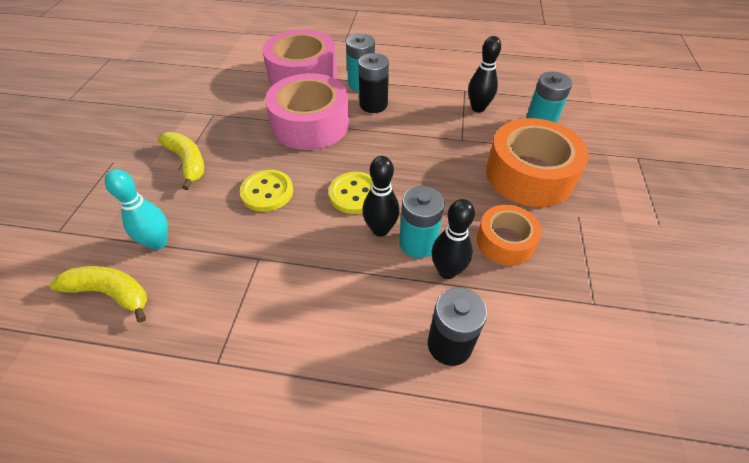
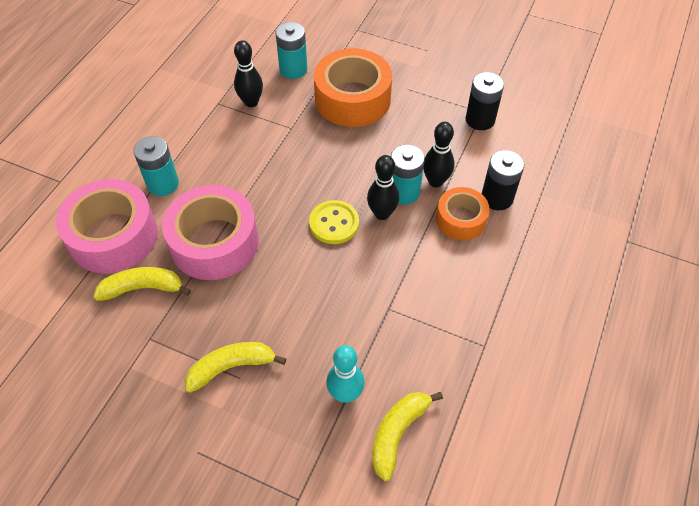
camera: 75 degrees left, 5 degrees up
(258, 99) = (143, 288): none -> yellow banana
(267, 192) = (306, 294): yellow button -> none
(373, 104) = (206, 181): black battery -> black battery (480, 120)
(505, 241) = (417, 138): orange tape -> orange tape (460, 219)

